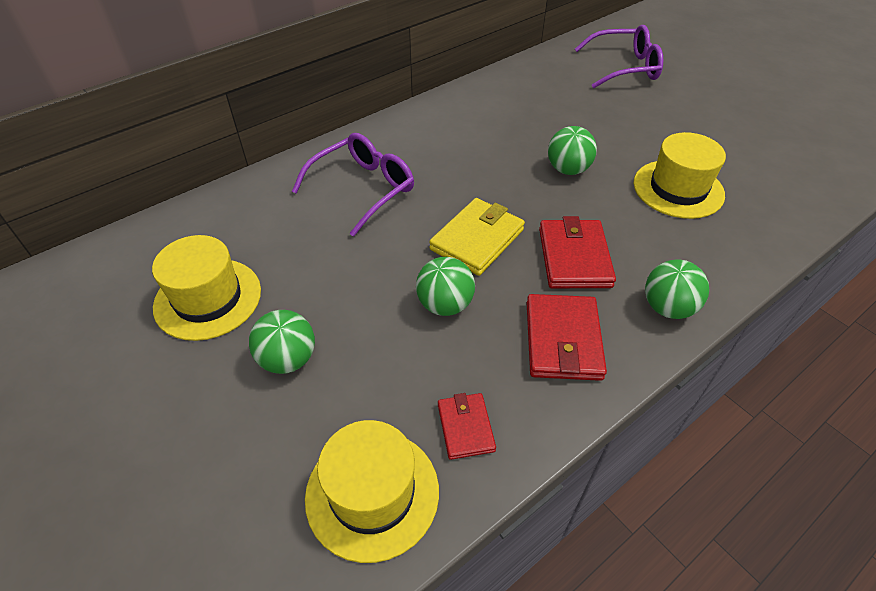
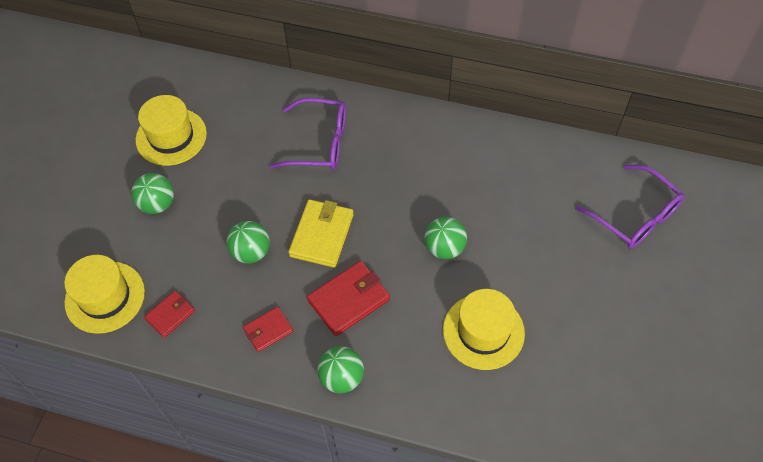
camera: 55 degrees right, 10 degrees up
(477, 240) = (322, 235): yellow wallet -> yellow wallet turned 75 degrees counterclockwise
(562, 340) = (268, 330): red wallet -> red wallet, size x0.60

